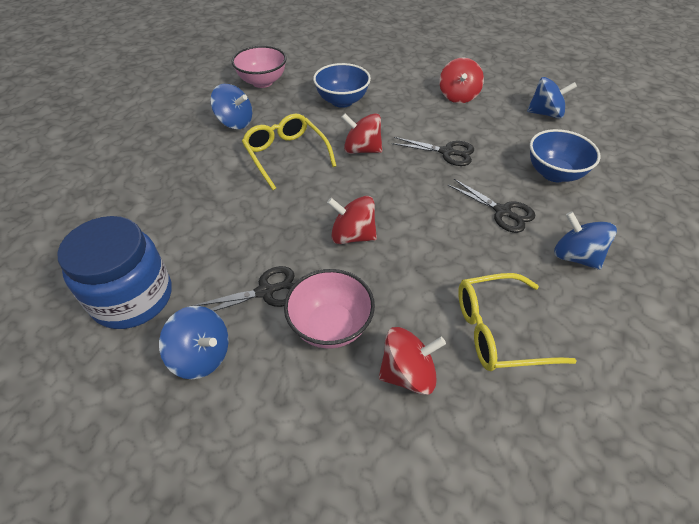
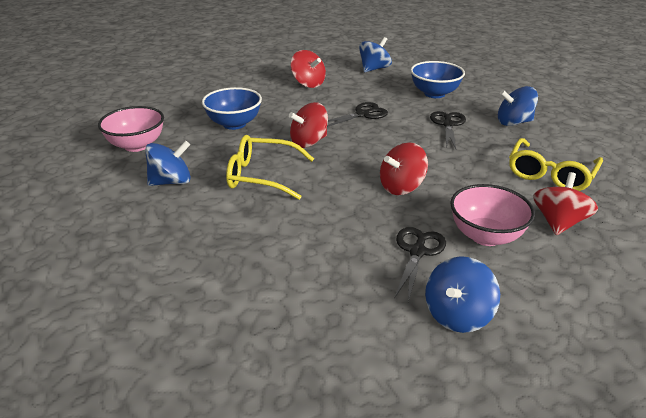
camera: 50 degrees left, 15 degrees down
(132, 297) = (340, 334): blue jar -> none
(202, 355) = (457, 315): blue spinning top -> blue spinning top turned 150 degrees clockwise
(502, 212) = (448, 124): black scissors -> black scissors turned 75 degrees counterclockwise

